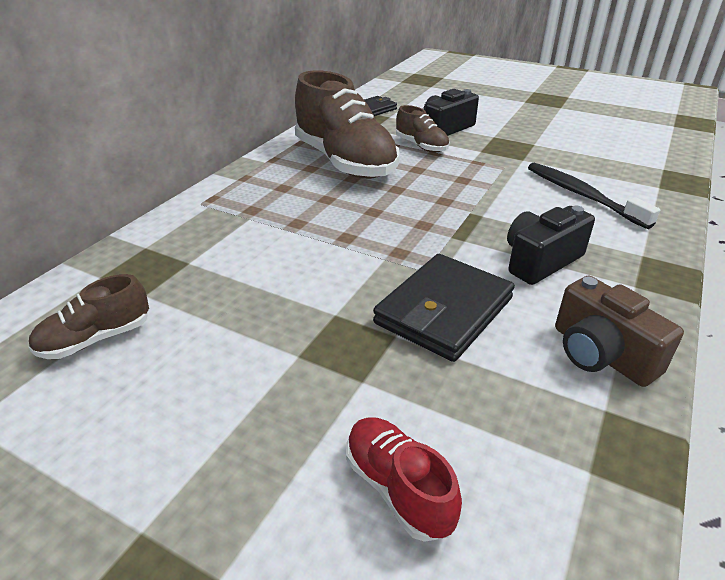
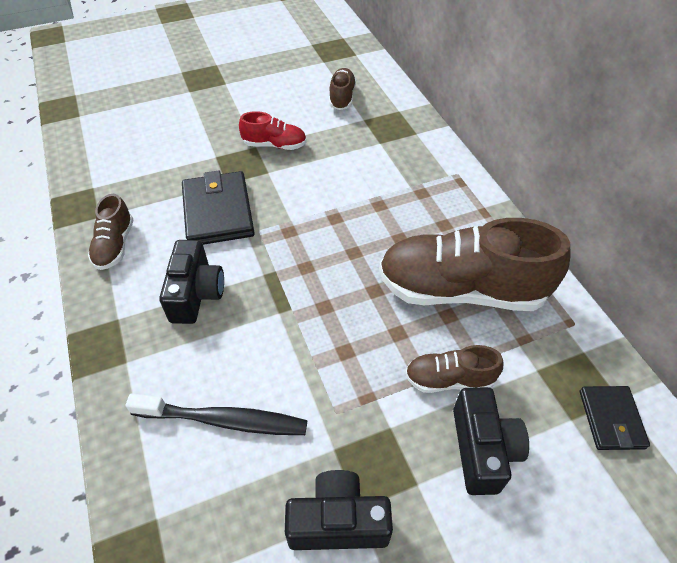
camera: 130 degrees right, 15 degrees up
(398, 488) = (161, 137): red shoe -> red shoe (274, 145)
(549, 146) = (338, 521): none -> black camera
(601, 354) = (115, 245): brown camera -> brown shoe

